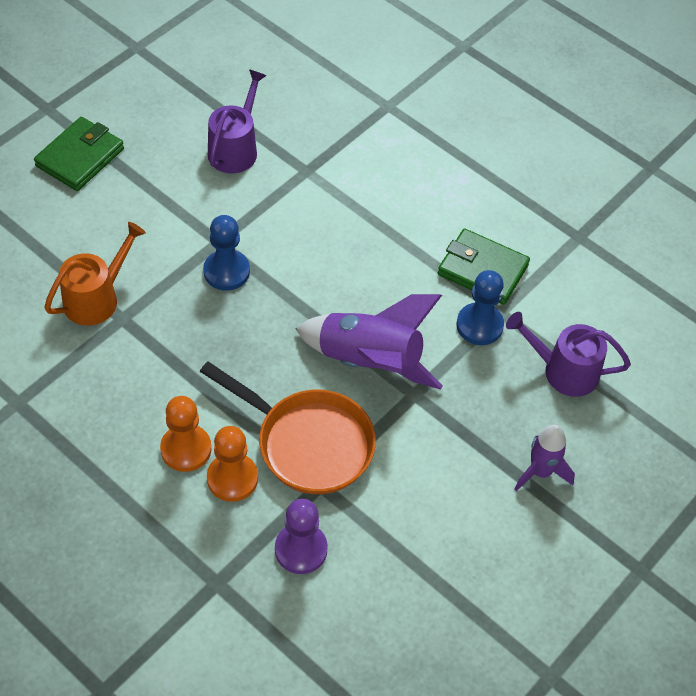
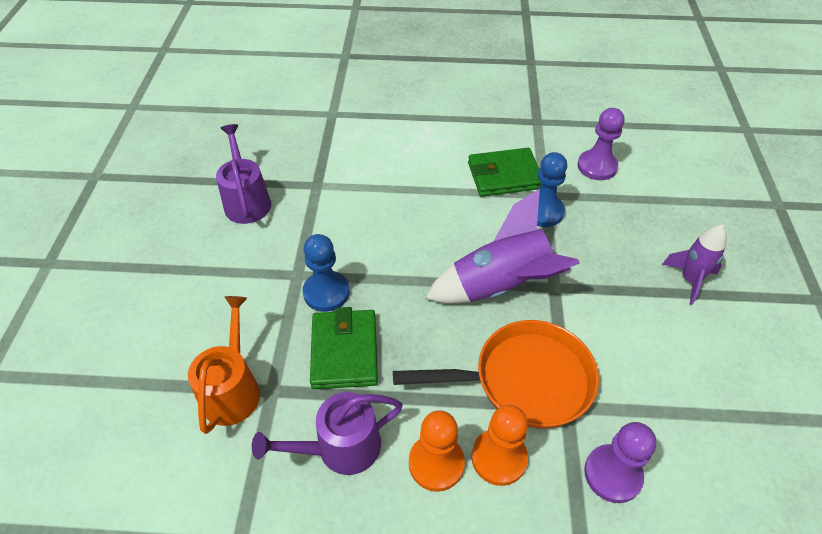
camera: 35 degrees left, 5 degrees down
(80, 157) = (114, 283): green wallet -> green wallet (344, 351)
(564, 371) = (624, 205): purple watering can -> purple watering can (341, 447)
(583, 319) = (597, 166): none -> purple pawn

